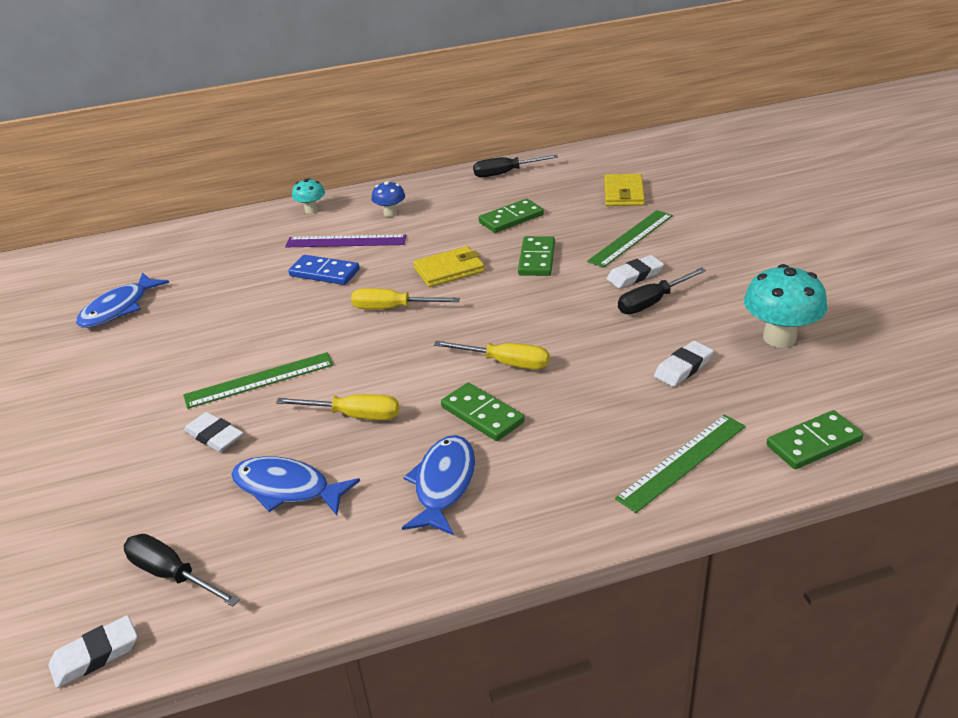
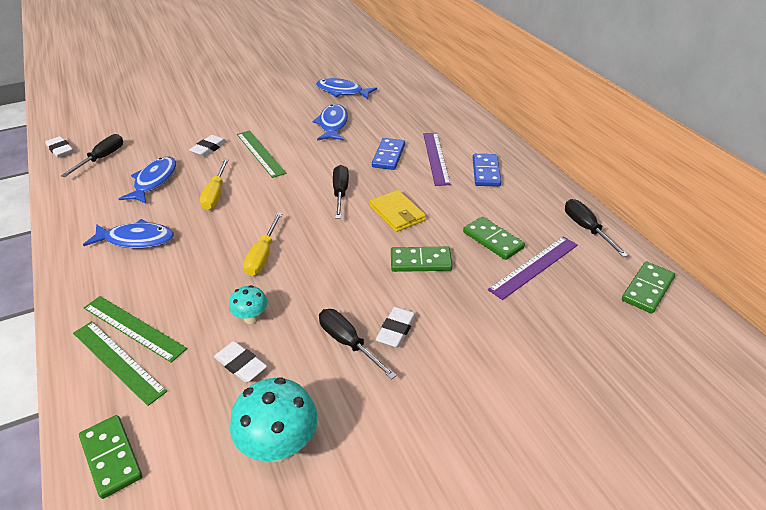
camera: 80 degrees right, 5 degrees up
(215, 316) = (333, 124): none -> blue fish
(311, 210) = (482, 135): turquoise mushroom -> turquoise mushroom (251, 318)
(390, 213) = (486, 172): blue mushroom -> blue domino
(393, 308) = (340, 193): yellow screwdriver -> black screwdriver
(482, 414) = (203, 249): green domino -> green domino (647, 289)
(555, 202) = (534, 267): none -> purple ruler
(623, 193) = (571, 318): yellow wallet -> none
(631, 238) = (471, 326): green ruler -> green ruler (133, 328)
(635, 275) = (396, 330): white eraser -> white eraser turned 60 degrees clockwise

